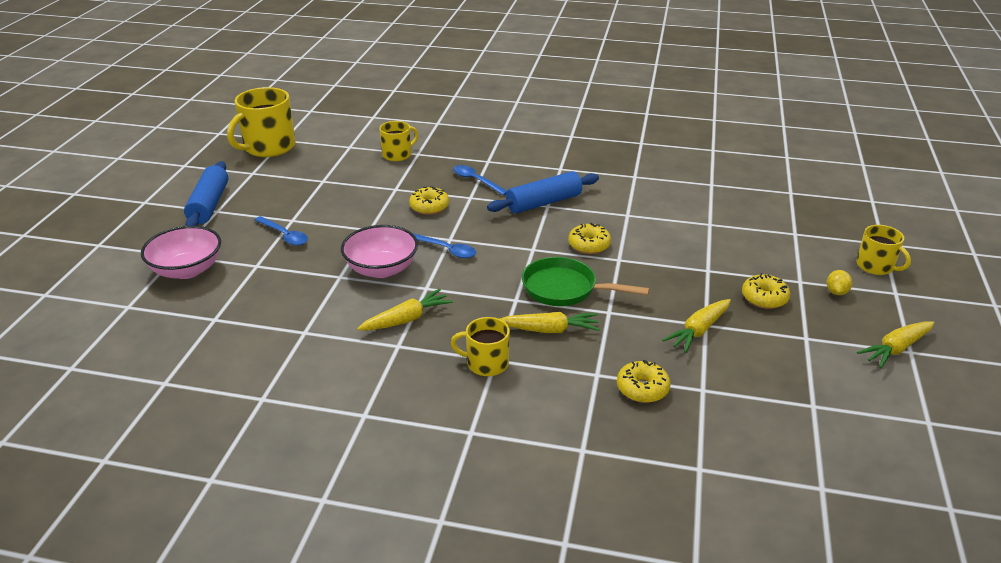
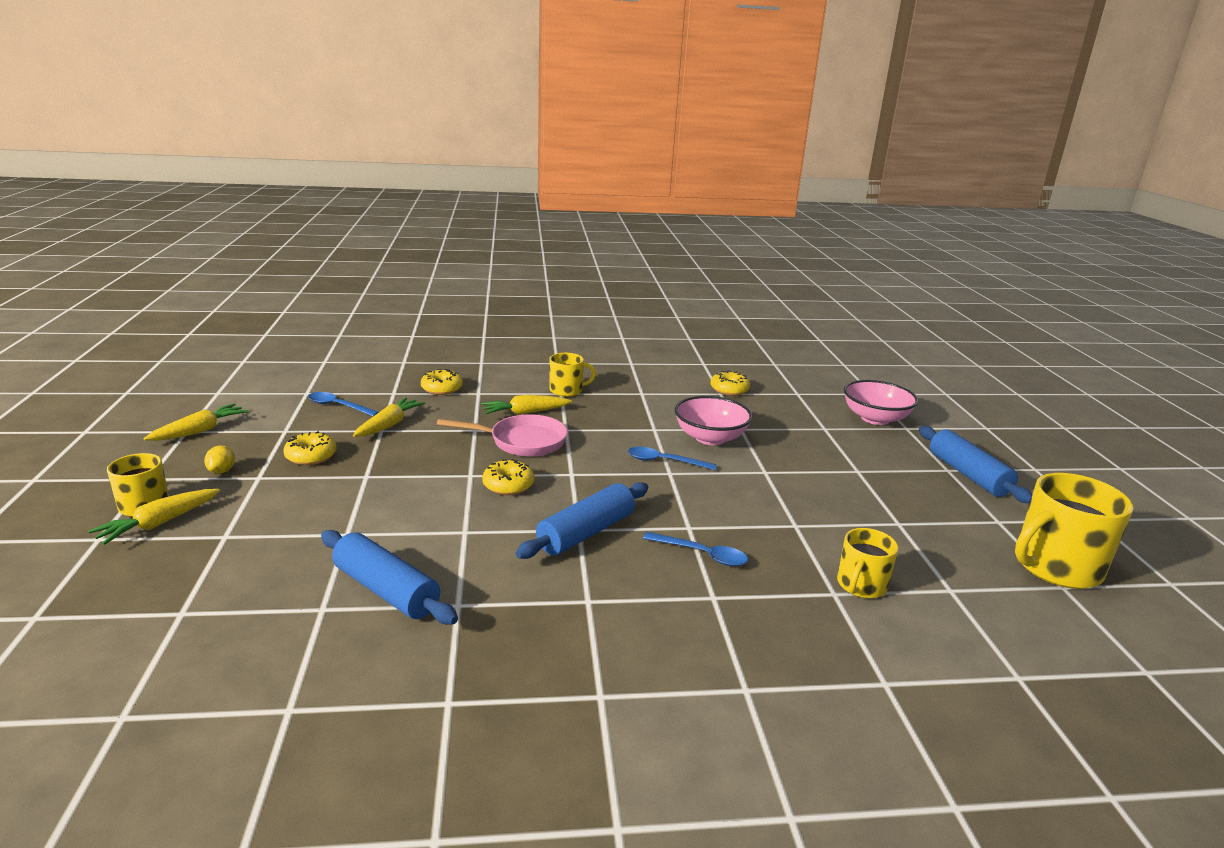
camera: 160 degrees right, 10 degrees down
(268, 147) = (1055, 567): yellow mug -> yellow mug turned 135 degrees counterclockwise
(284, 235) = (840, 454): blue spoon -> blue spoon (338, 406)
(406, 319) = (650, 407): yellow carrot -> yellow carrot (159, 523)
(429, 207) = (727, 506): yellow donut -> yellow donut (729, 390)
(565, 289) = (522, 442): green pan -> pink pan
(676, 188) = (386, 590): none -> blue rolling pin

